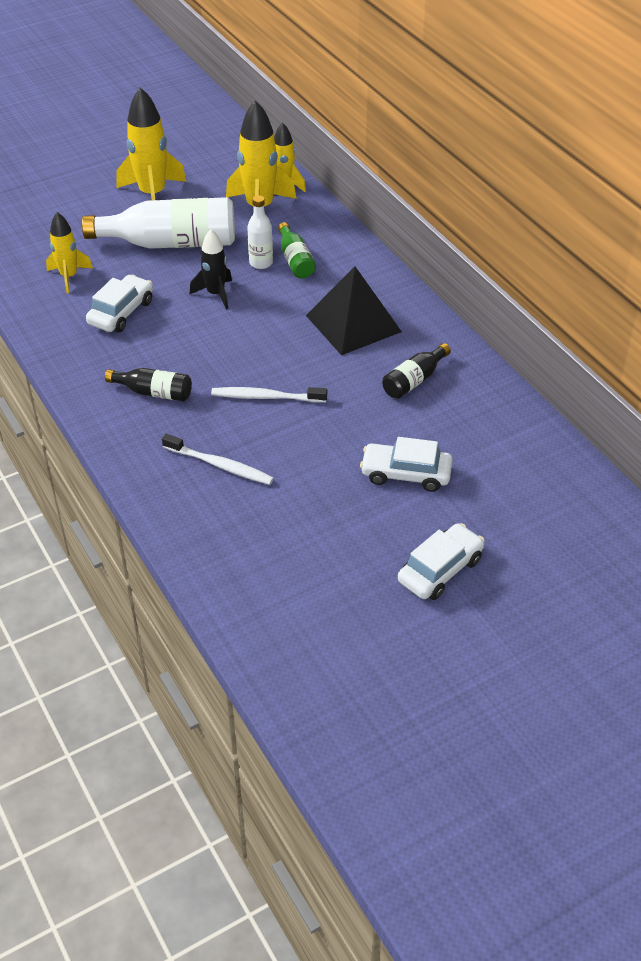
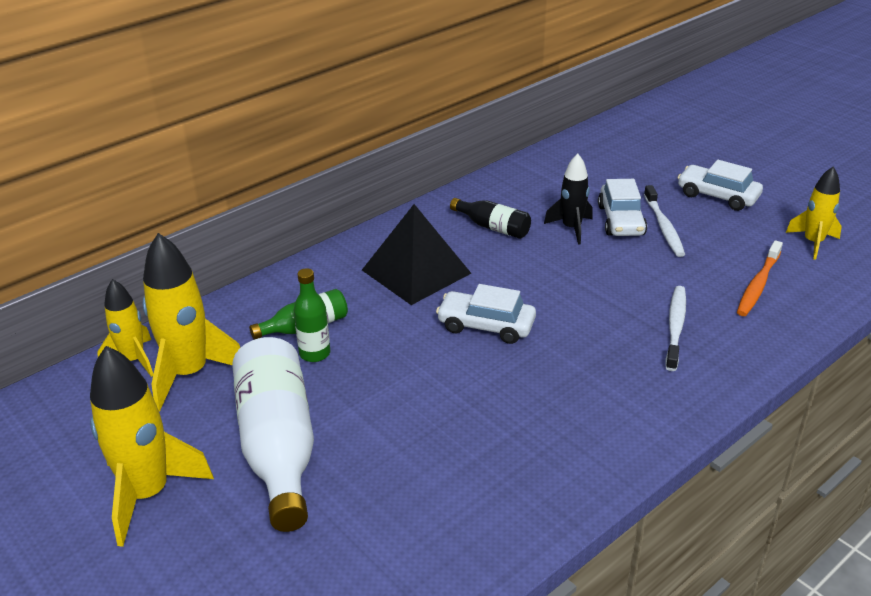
camera: 100 degrees left, 10 degrees down
(69, 277) = (378, 544): yellow rocket -> yellow rocket (813, 243)
(121, 312) = (448, 463): white car -> white car (486, 326)
(154, 392) = (590, 398): black bottle -> none
(216, 294) = (387, 381): black rocket -> black rocket (571, 228)
(261, 263) = (315, 353): white bottle -> green bottle
(263, 545) = (758, 285): none -> orange toothbrush
(266, 397) = (558, 313): white toothbrush -> white toothbrush (663, 227)

